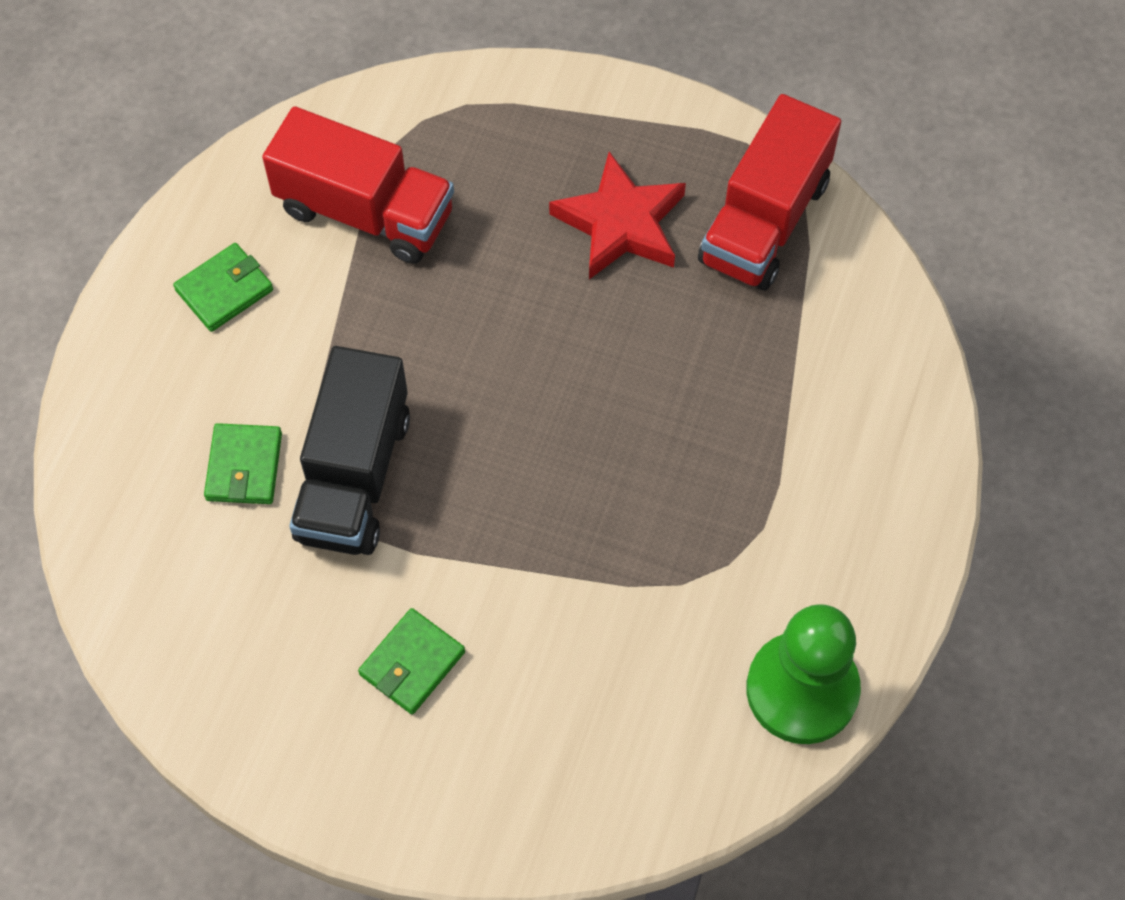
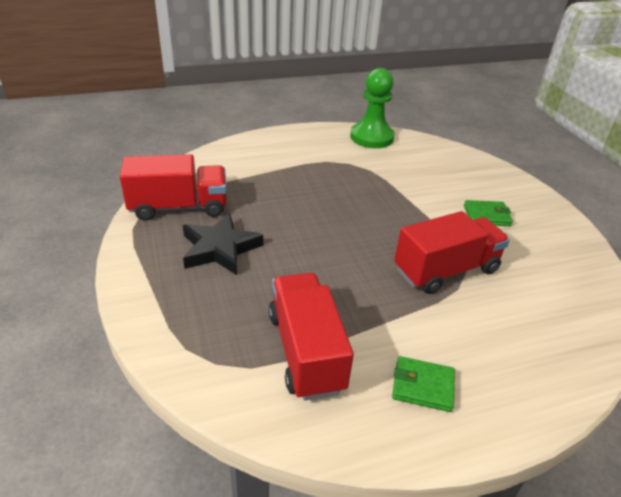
camera: 130 degrees left, 25 degrees down
(244, 467) = (493, 310): green wallet -> none
(354, 476) = (446, 270): black truck -> red truck
(621, 223) = (220, 248): red star -> black star

